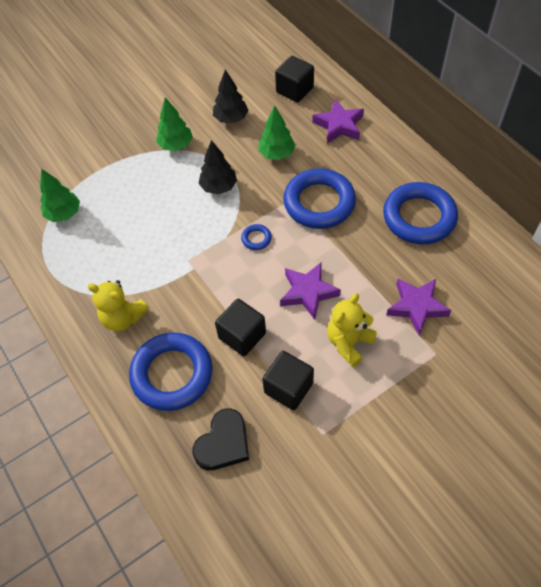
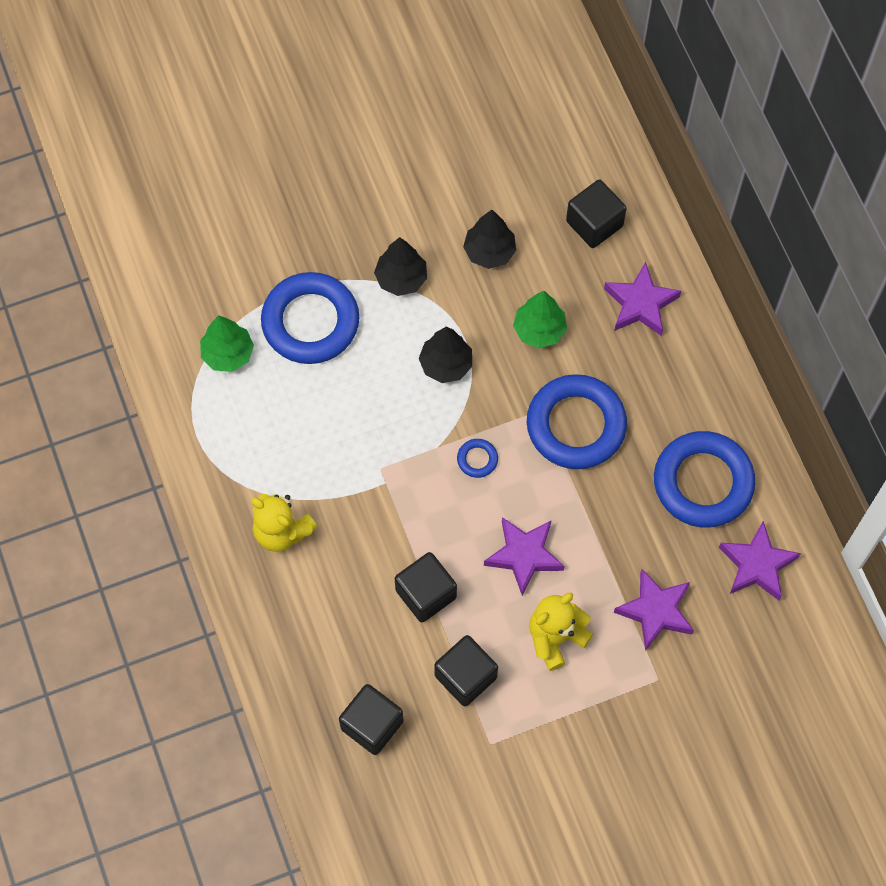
camera: 10 degrees right, 10 degrees up
(172, 374) = (328, 623): blue ring -> blue ring (310, 322)
(176, 145) = (401, 278): green tree -> black tree
(223, 443) = (372, 725): black heart -> black cube
(477, 259) = (757, 565): none -> purple star

